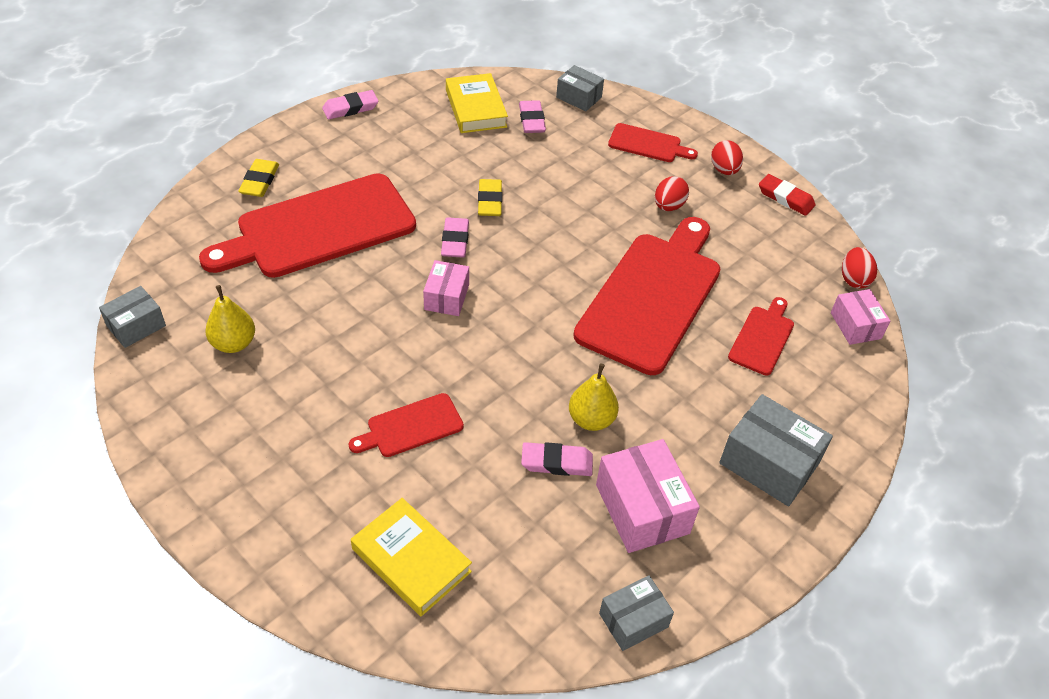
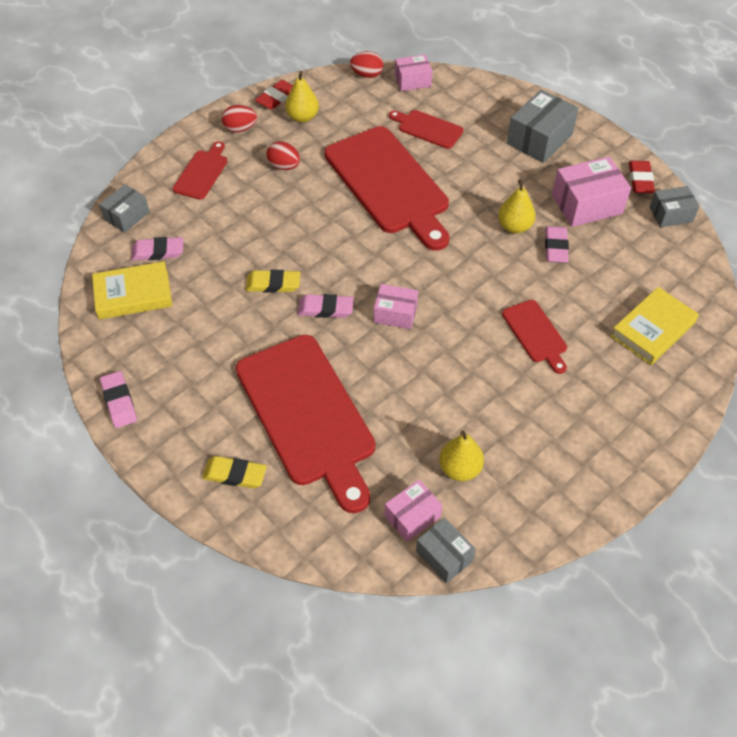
camera: 85 degrees left, 5 degrees up
(186, 303) = (412, 516): none -> pink box
(633, 620) = (670, 214): grey box -> grey box turned 75 degrees counterclockwise
(652, 297) = (389, 184): red cutting board -> red cutting board turned 150 degrees counterclockwise
(703, 588) = (640, 180): none -> red eraser
(756, 220) = (302, 117): none -> yellow pear

